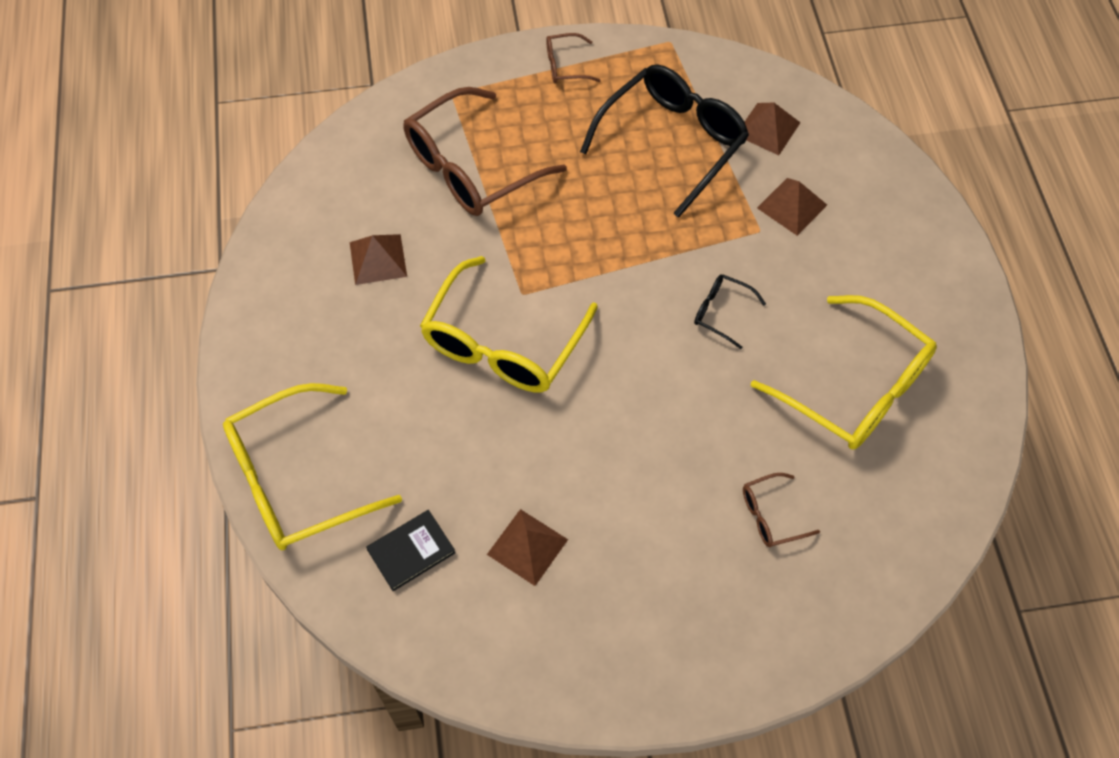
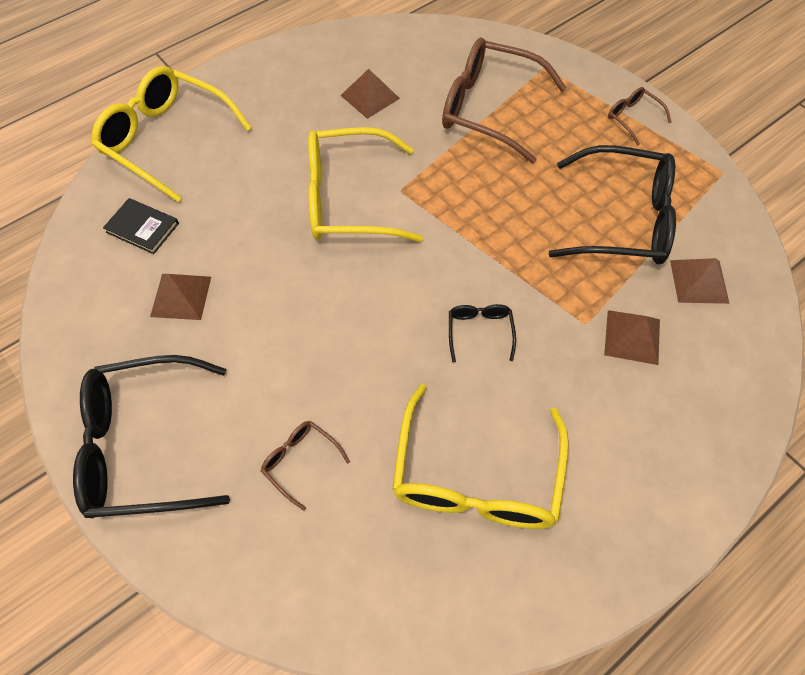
camera: 60 degrees right, 0 degrees up
(682, 644) = (143, 445): none -> black glasses

